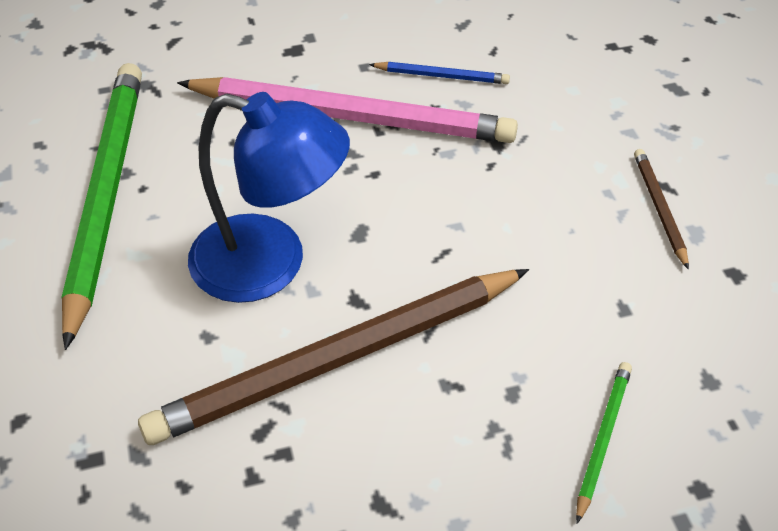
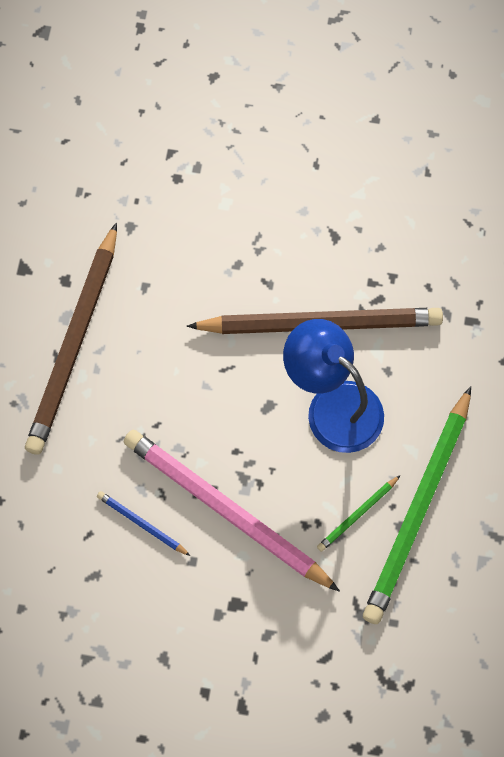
camera: 155 degrees left, 20 degrees up
(602, 439) = (207, 220): green pencil -> green pencil (357, 514)
(659, 208) = (74, 343): brown pencil -> brown pencil, size x2.35

